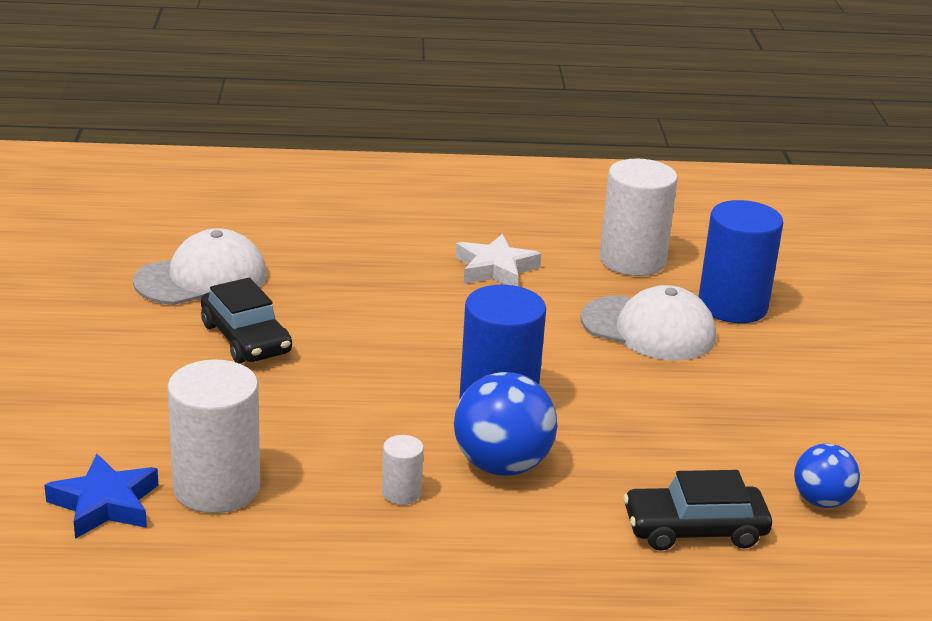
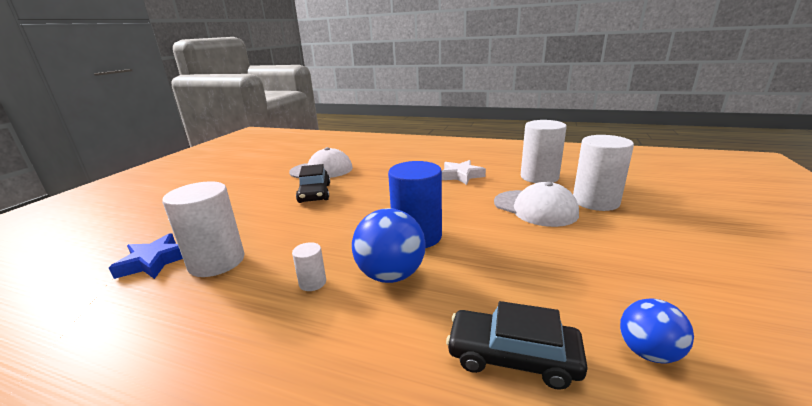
camera: 25 degrees right, 5 degrees down
(732, 306) = (595, 201): blue cylinder -> white cylinder

